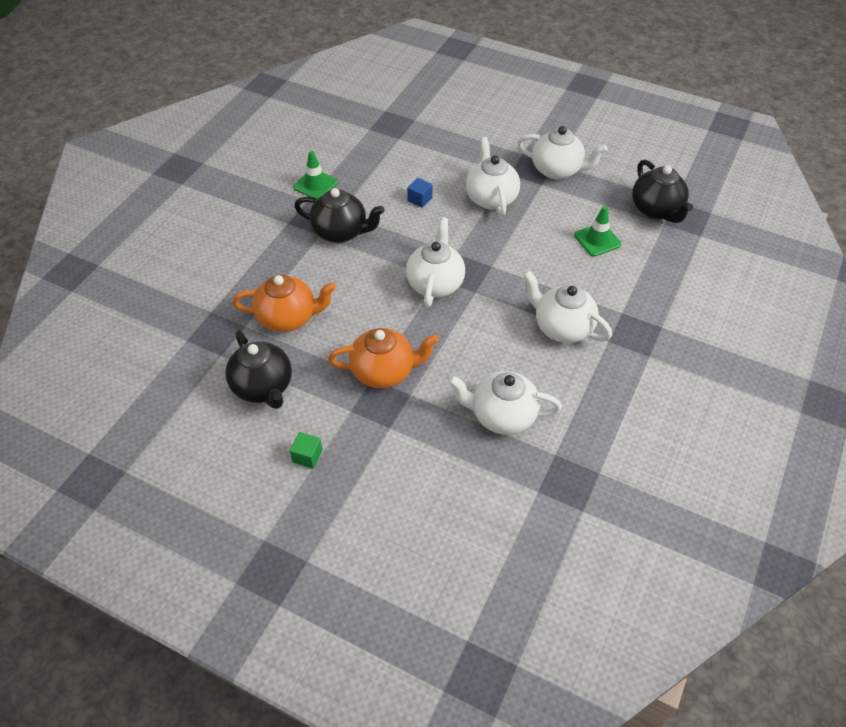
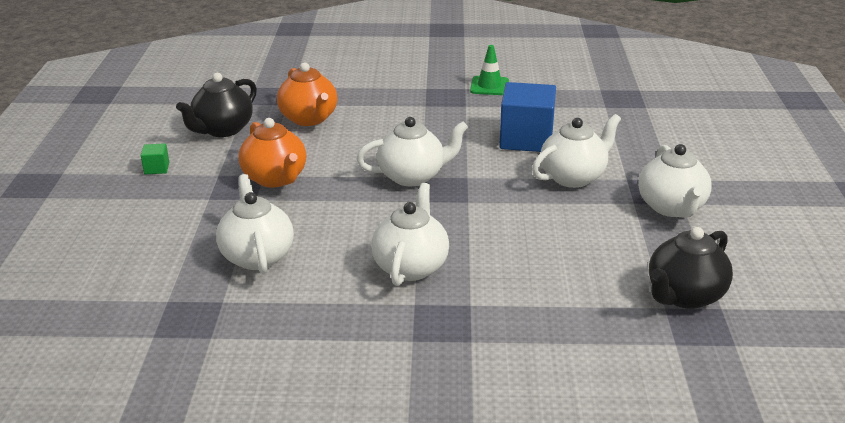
camera: 65 degrees right, 20 degrees down
(341, 232) = (438, 113): black teapot -> none
(420, 199) = (526, 139): blue cube -> blue cube, size x2.36
(597, 240) = (579, 261): green traffic cone -> none

